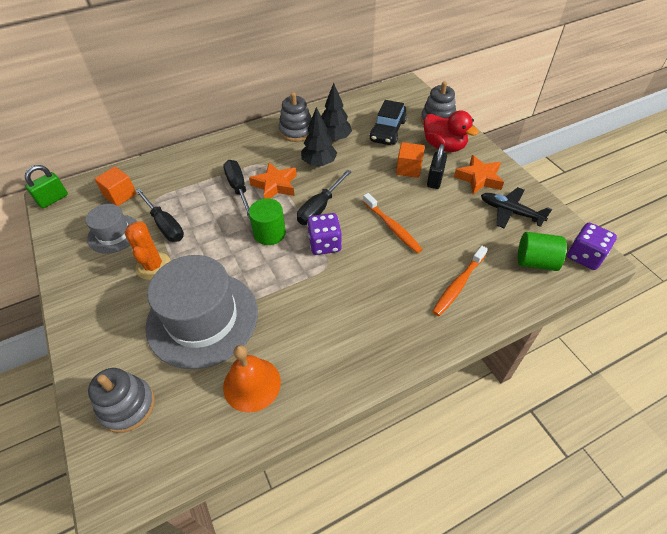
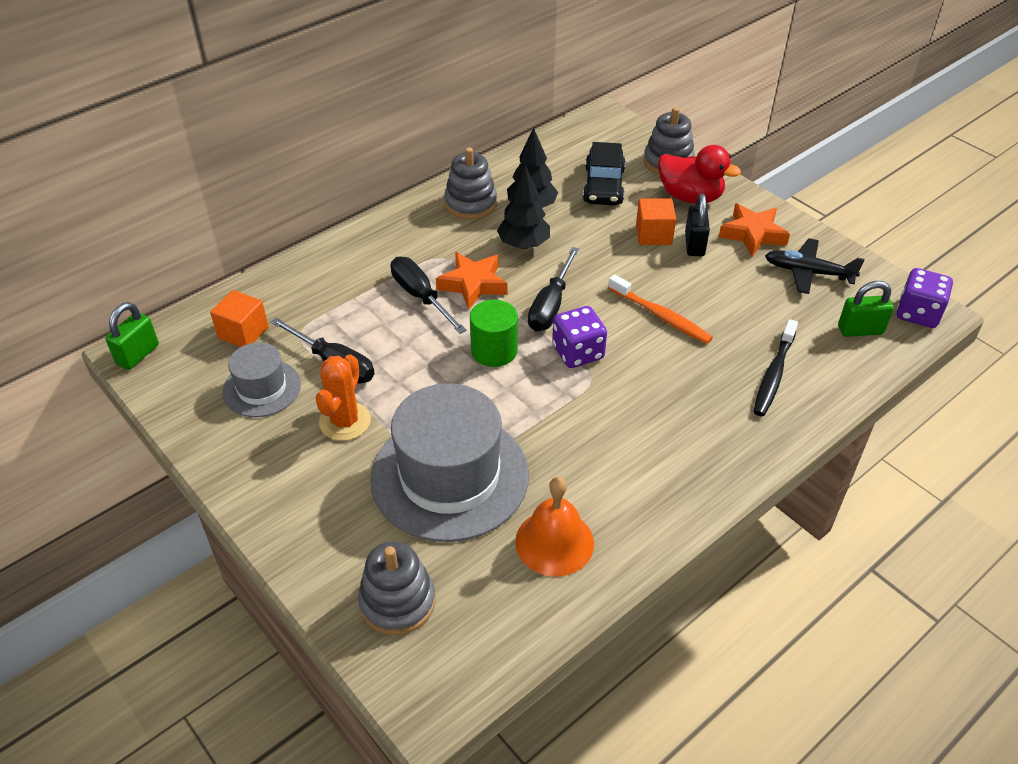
camera: 15 degrees left, 5 degrees down
(153, 266) = (345, 421): orange cactus -> orange cactus turned 45 degrees clockwise
(458, 285) = (774, 374): orange toothbrush -> black toothbrush
(535, 262) = (860, 330): green cylinder -> green padlock

